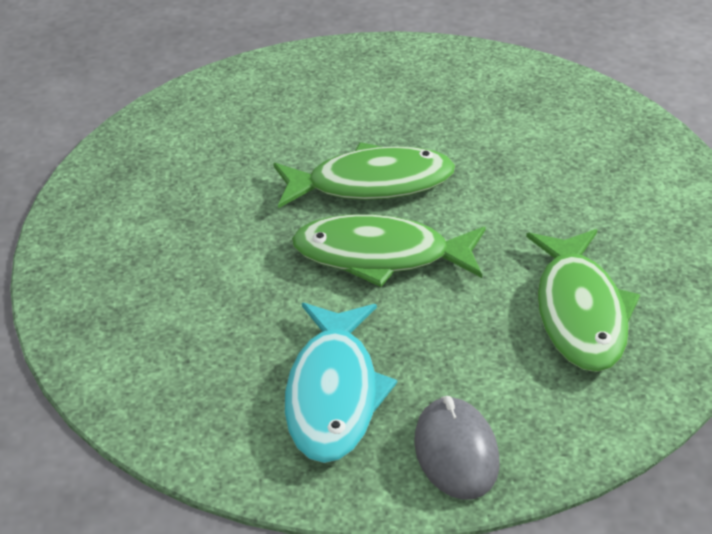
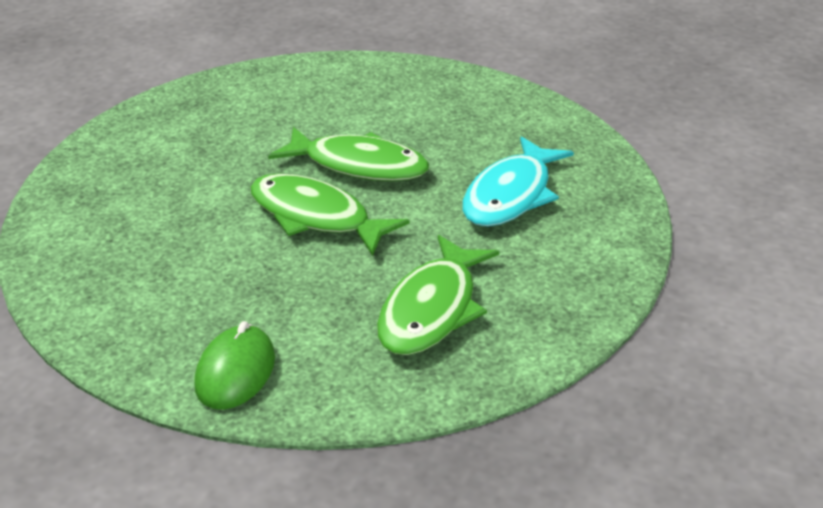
camera: 25 degrees right, 5 degrees down
(334, 394) = (187, 298): turquoise fish -> turquoise fish (511, 195)
(456, 452) = (235, 372): grey mouse -> green mouse

